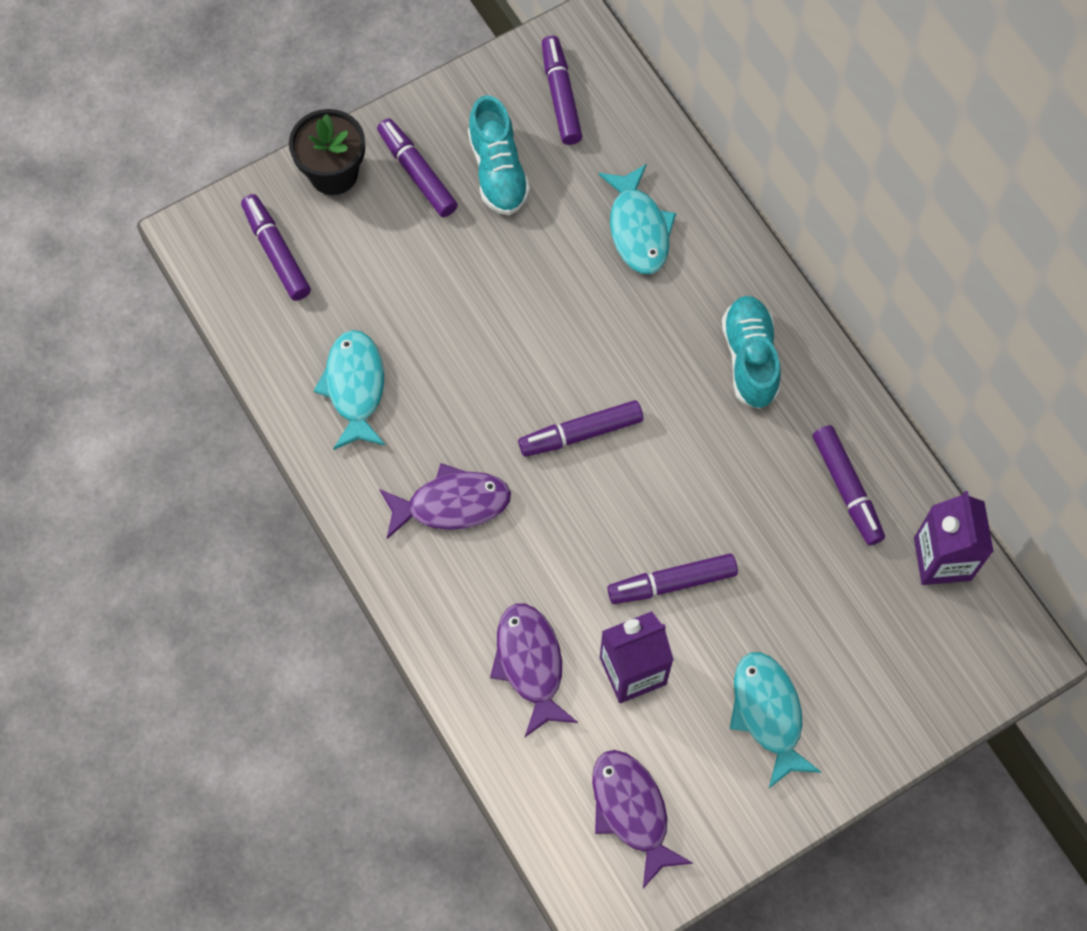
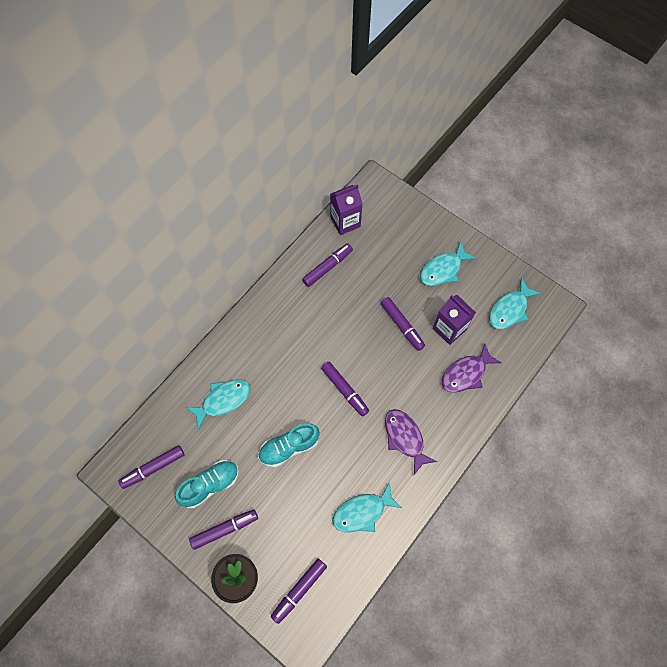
camera: 110 degrees left, 0 degrees up
(417, 173) = (225, 529): purple marker -> purple marker turned 150 degrees counterclockwise
(631, 811) = (510, 309): purple fish -> turquoise fish
(750, 359) = (277, 326): turquoise shoe -> turquoise shoe (289, 447)

